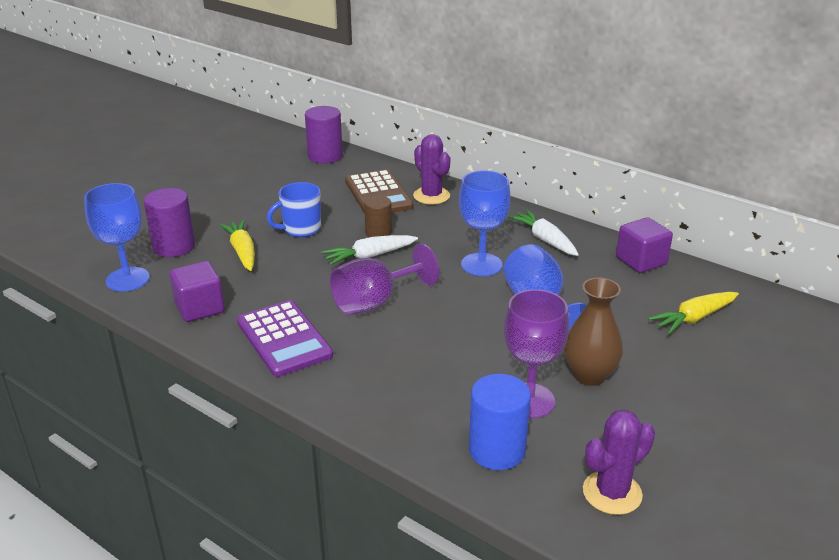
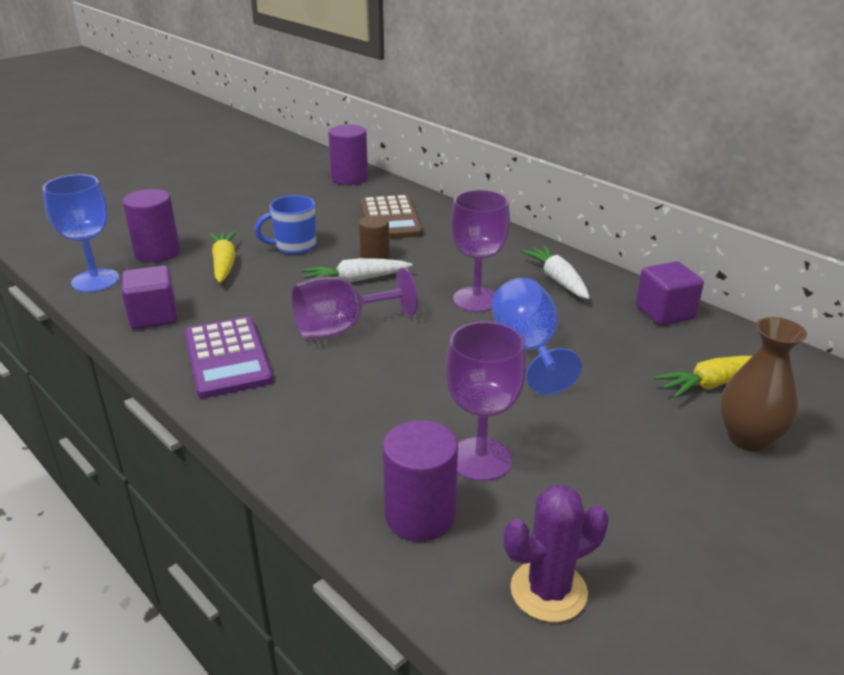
camera: 10 degrees right, 0 degrees up
(431, 196) = (446, 225): purple cactus -> none
(481, 265) = (476, 299): blue goblet -> purple goblet
(497, 450) = (420, 515): blue cylinder -> purple cylinder
(589, 375) = (564, 437): brown vase -> brown vase (748, 438)

